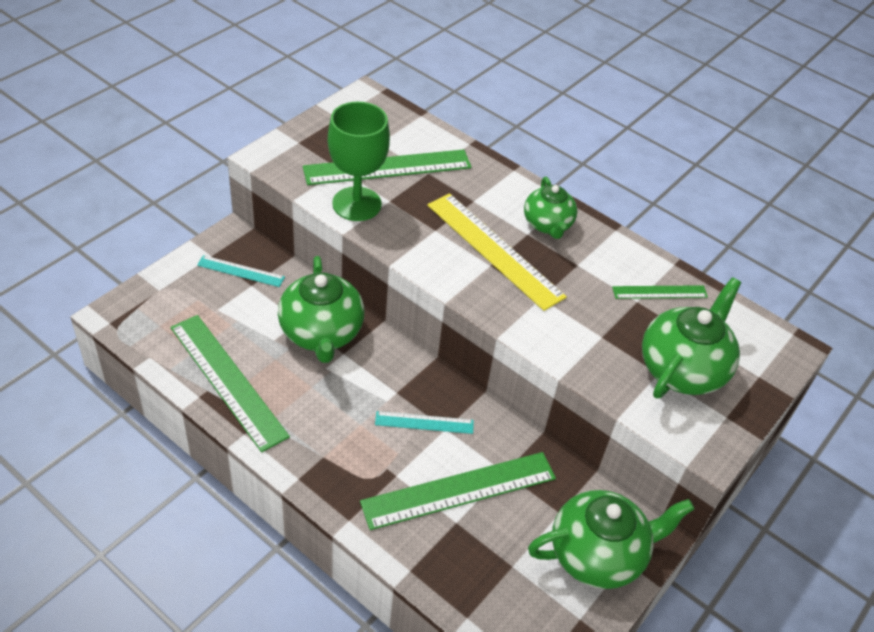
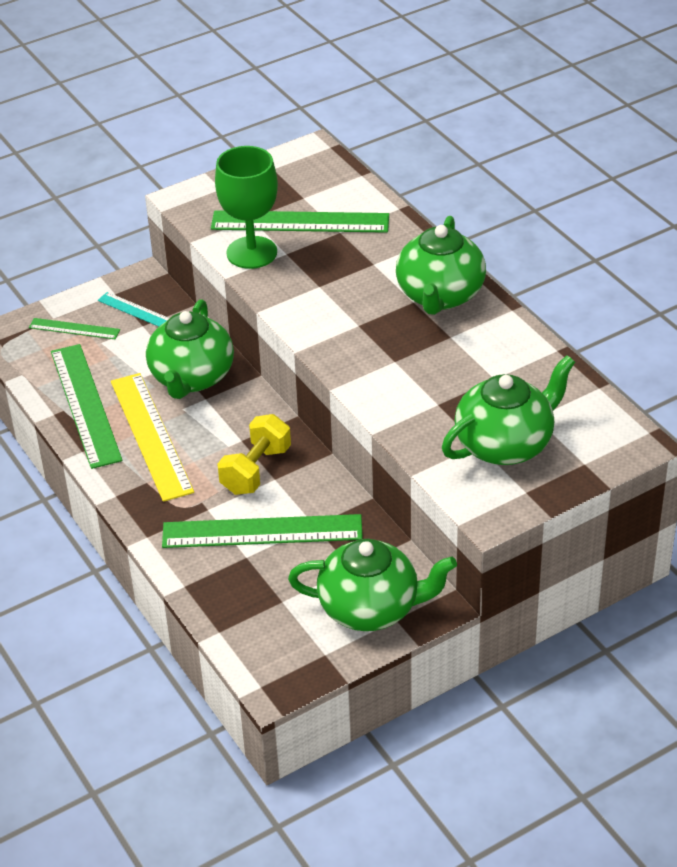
camera: 25 degrees right, 5 degrees down
(424, 422) = (256, 470): turquoise ruler -> yellow dumbbell
(494, 250) = (369, 312): yellow ruler -> yellow ruler (151, 435)
(547, 225) = (440, 296): green teapot -> green teapot, size x1.57
(659, 292) = (524, 373): green ruler -> green ruler (74, 329)

